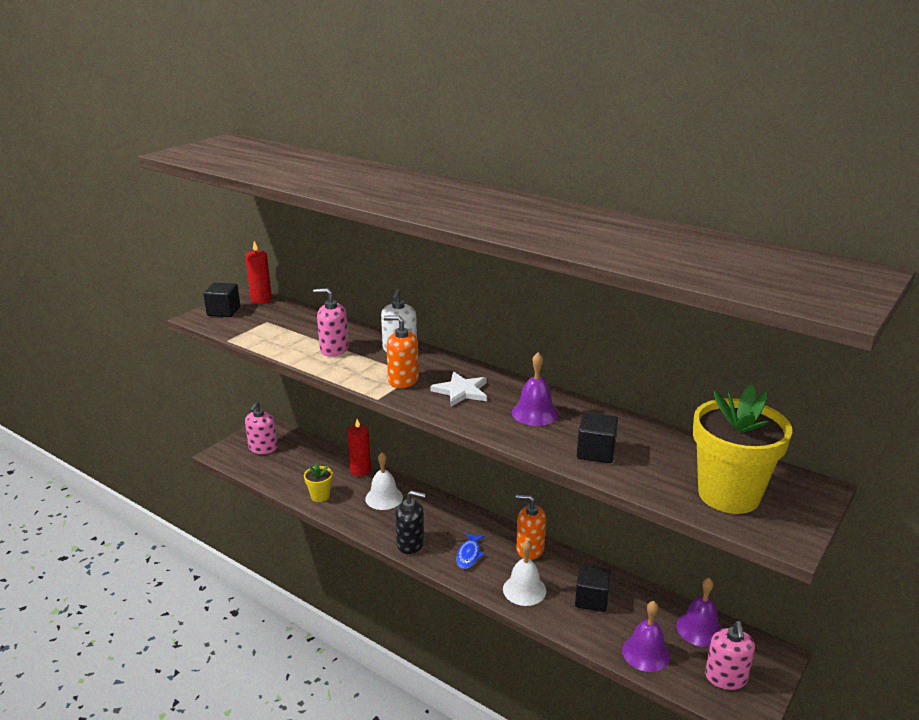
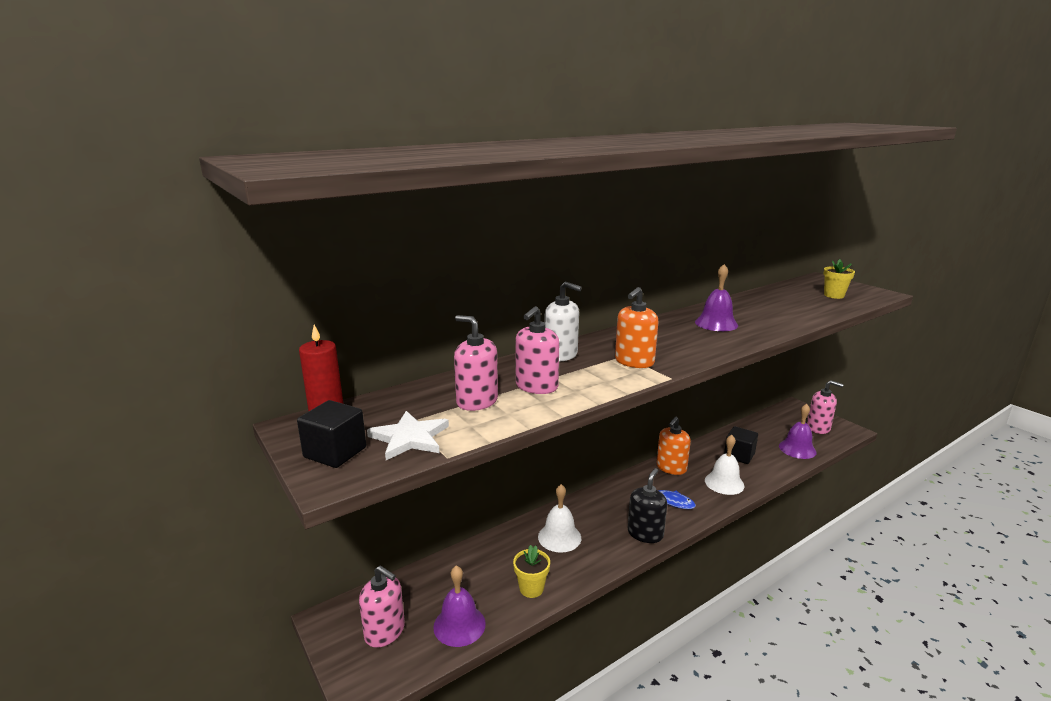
camera: 70 degrees left, 5 degrees down
(301, 334) = (477, 401): none -> pink soap dispenser
(360, 470) = (497, 545): red candle -> none
(461, 391) = (668, 342): white star -> white star (410, 438)
(596, 452) = (781, 316): black cube -> none
(699, 629) = (772, 423): purple bell -> purple bell (459, 625)
(728, 495) = (834, 295): yellow flower pot -> yellow flower pot, size x0.45

